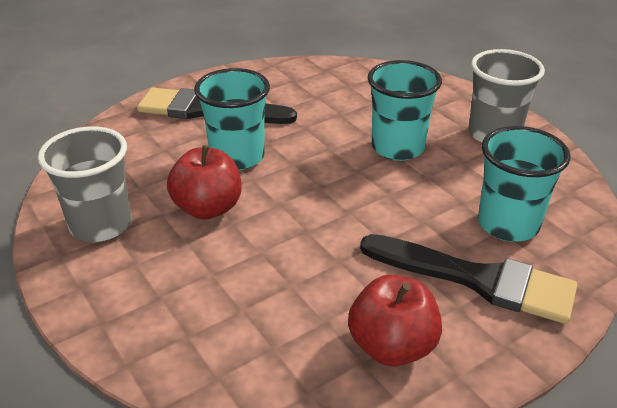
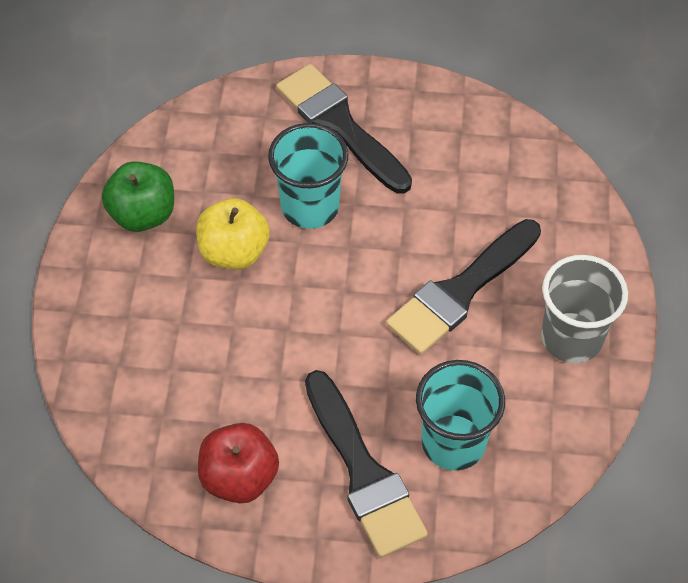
camera: 40 degrees right, 20 degrees up
(101, 225) = (143, 214): grey cup -> green apple
(208, 208) = (234, 252): red apple -> yellow apple
(397, 148) = (460, 291): turquoise cup -> black brush

